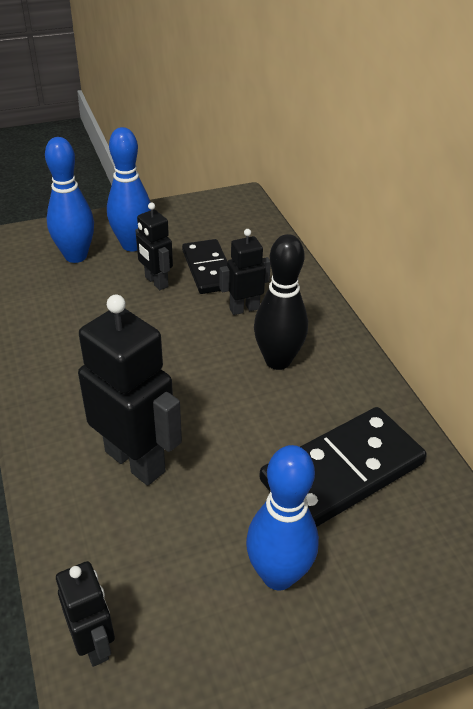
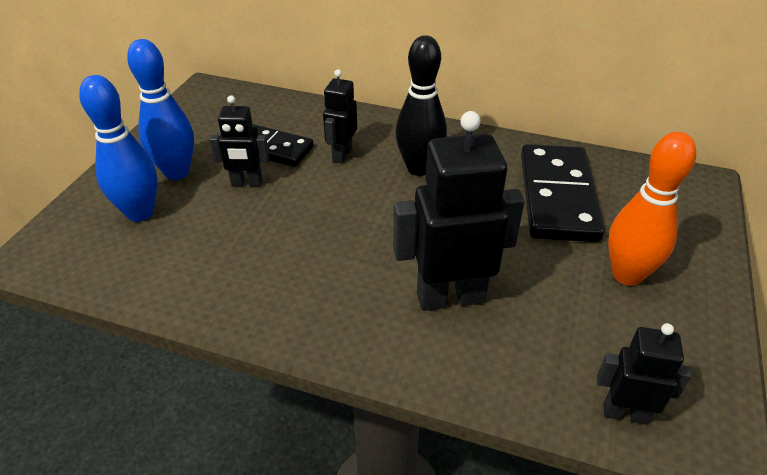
camera: 50 degrees left, 0 degrees up
(278, 575) = (627, 275): blue bowling pin -> orange bowling pin

